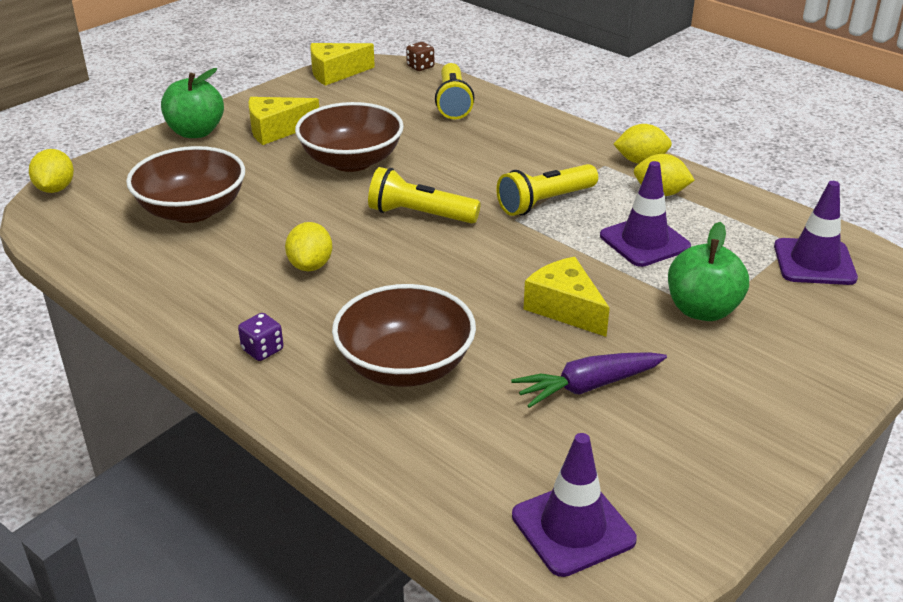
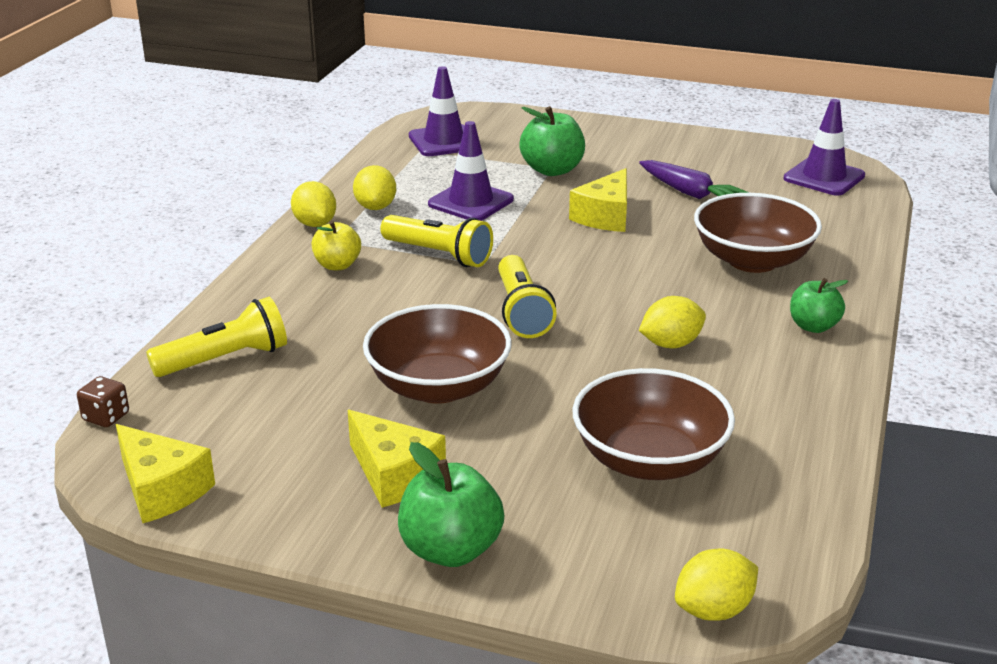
camera: 115 degrees left, 5 degrees down
(262, 350) = (813, 326): purple dice -> green apple
(558, 158) = (337, 265): none -> yellow apple

